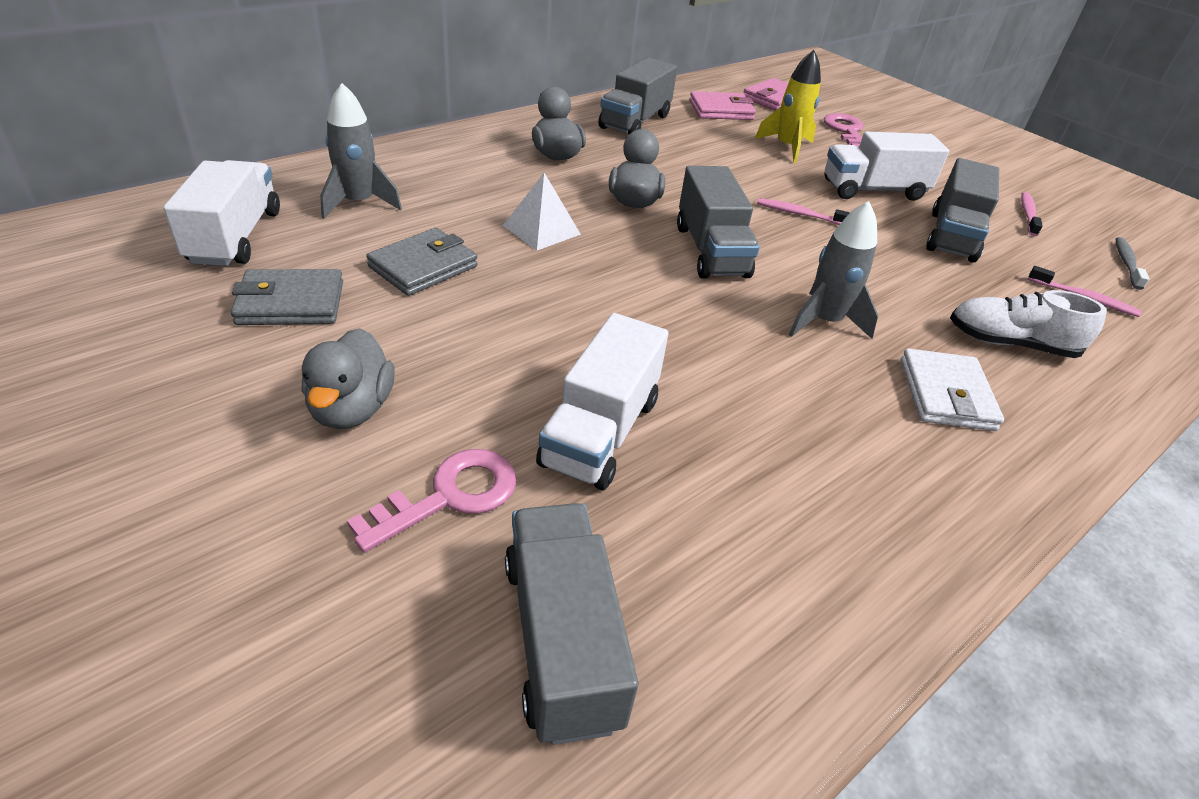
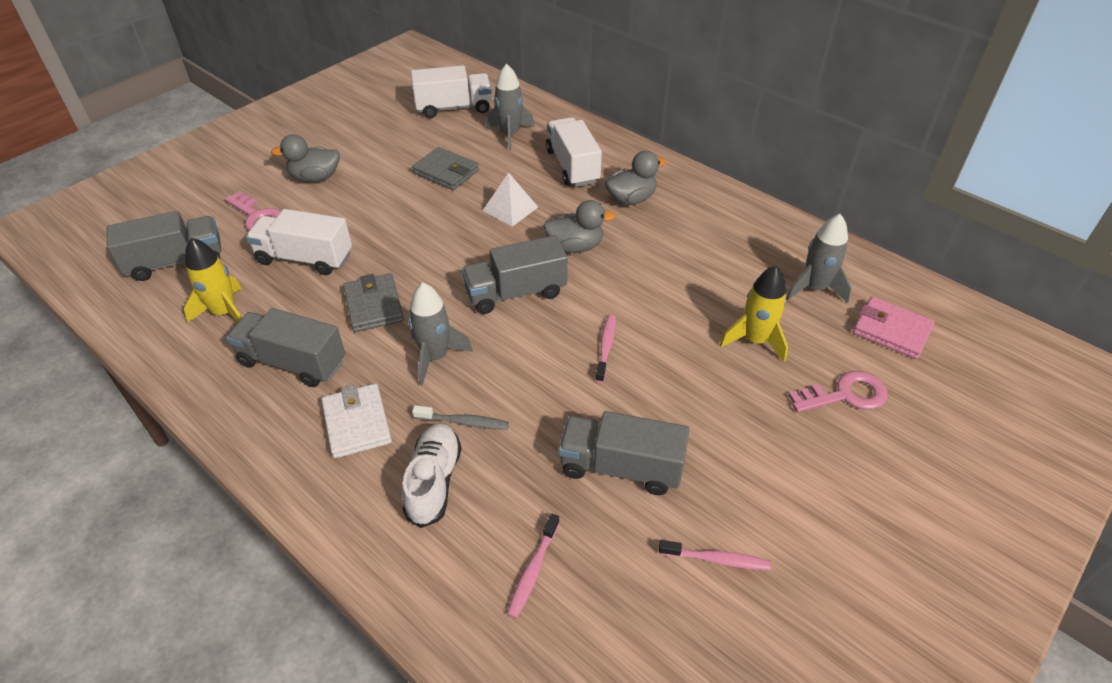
camera: 85 degrees right, 5 degrees up
(291, 303) = (397, 140): grey wallet -> grey wallet (374, 306)
(635, 122) = (734, 233): grey truck -> grey truck (292, 362)
(721, 110) = (814, 288): pink wallet -> grey rocket
(733, 542) = (224, 312): none -> yellow rocket
(873, 190) = (693, 408): white truck -> white truck (572, 166)
(946, 394) = (357, 423): white wallet -> white wallet turned 75 degrees clockwise
(1126, 263) = (635, 648): grey toothbrush -> grey toothbrush (464, 422)

